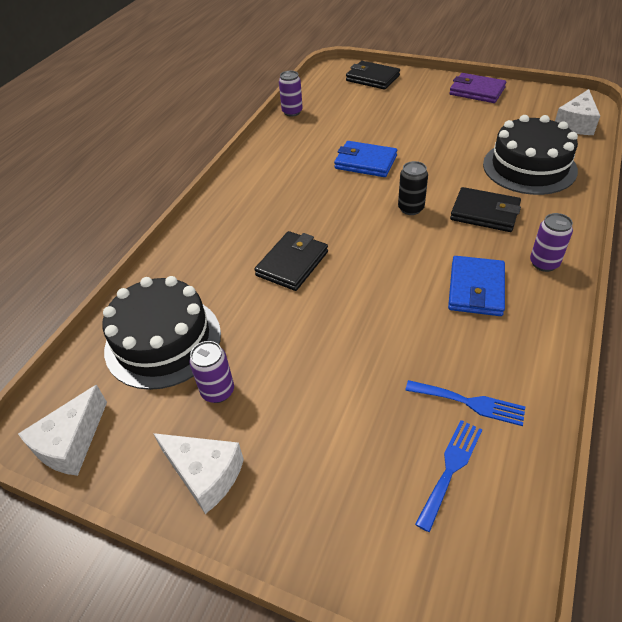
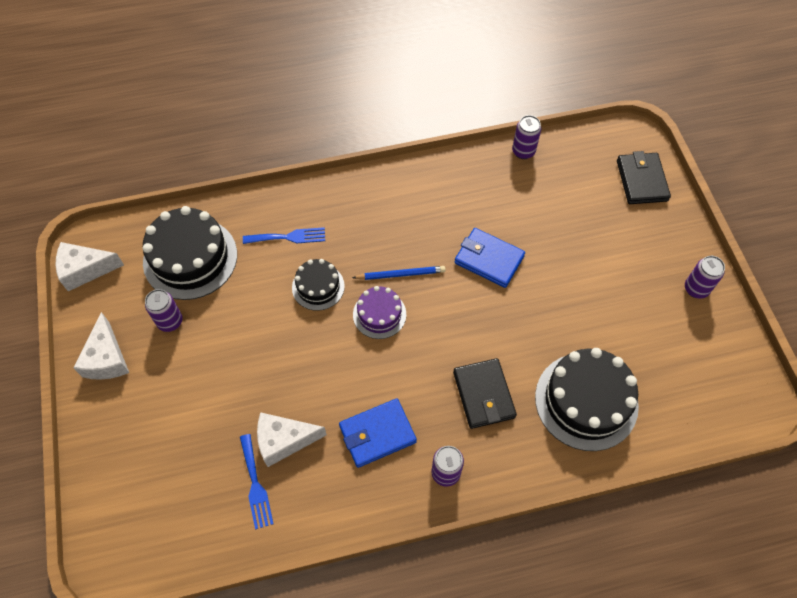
camera: 50 degrees right, 15 degrees up
(292, 264) = (318, 287): black wallet -> black cake
(331, 211) = (400, 274): none -> blue pencil
(357, 238) = (379, 314): none -> purple cake
(365, 162) = (489, 259): blue wallet -> blue wallet turned 45 degrees counterclockwise
(411, 208) = (447, 332): black can -> none
(450, 468) = (192, 499): blue fork -> blue fork (288, 237)
(477, 91) = (696, 289): purple wallet -> purple can
(576, 124) = (704, 412): white cheese -> white cheese (284, 441)

